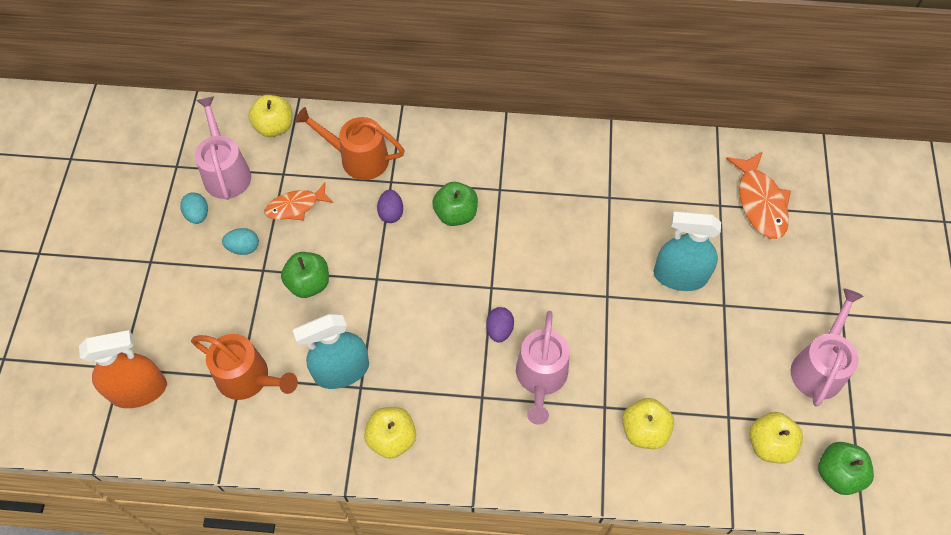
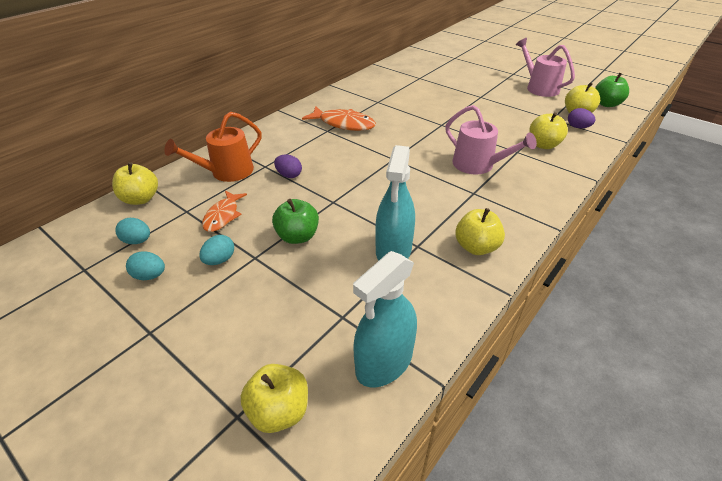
camera: 55 degrees left, 20 degrees down
(138, 390) = (279, 411): orange spray bottle -> yellow apple
(226, 172) = (137, 241): pink watering can -> turquoise egg
(248, 378) = (348, 311): orange watering can -> none
(456, 214) = (324, 151): green apple -> none
(499, 330) = (428, 167): purple egg -> purple egg (577, 127)
(680, 276) = (451, 101): turquoise spray bottle -> turquoise spray bottle (384, 362)
(760, 202) = (430, 69): orange fish -> orange fish (344, 124)

